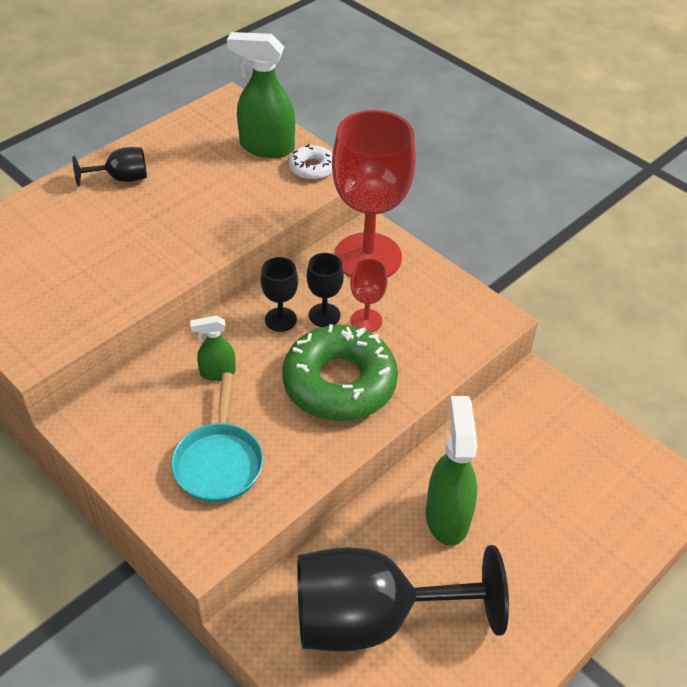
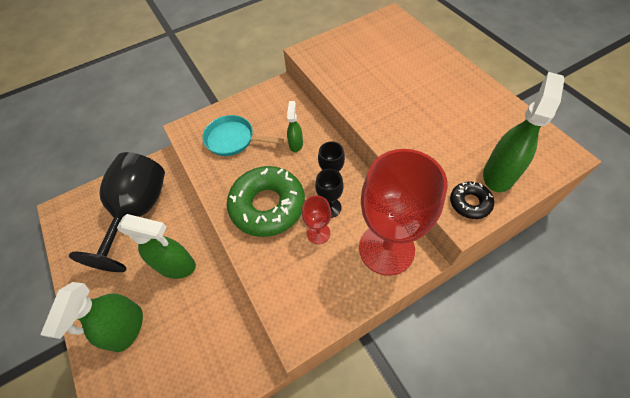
camera: 110 degrees right, 10 degrees up
(121, 178) = (457, 87): black goblet -> none
(312, 168) = (470, 203): white donut -> black donut
(557, 545) = (127, 328): none -> green spray bottle

